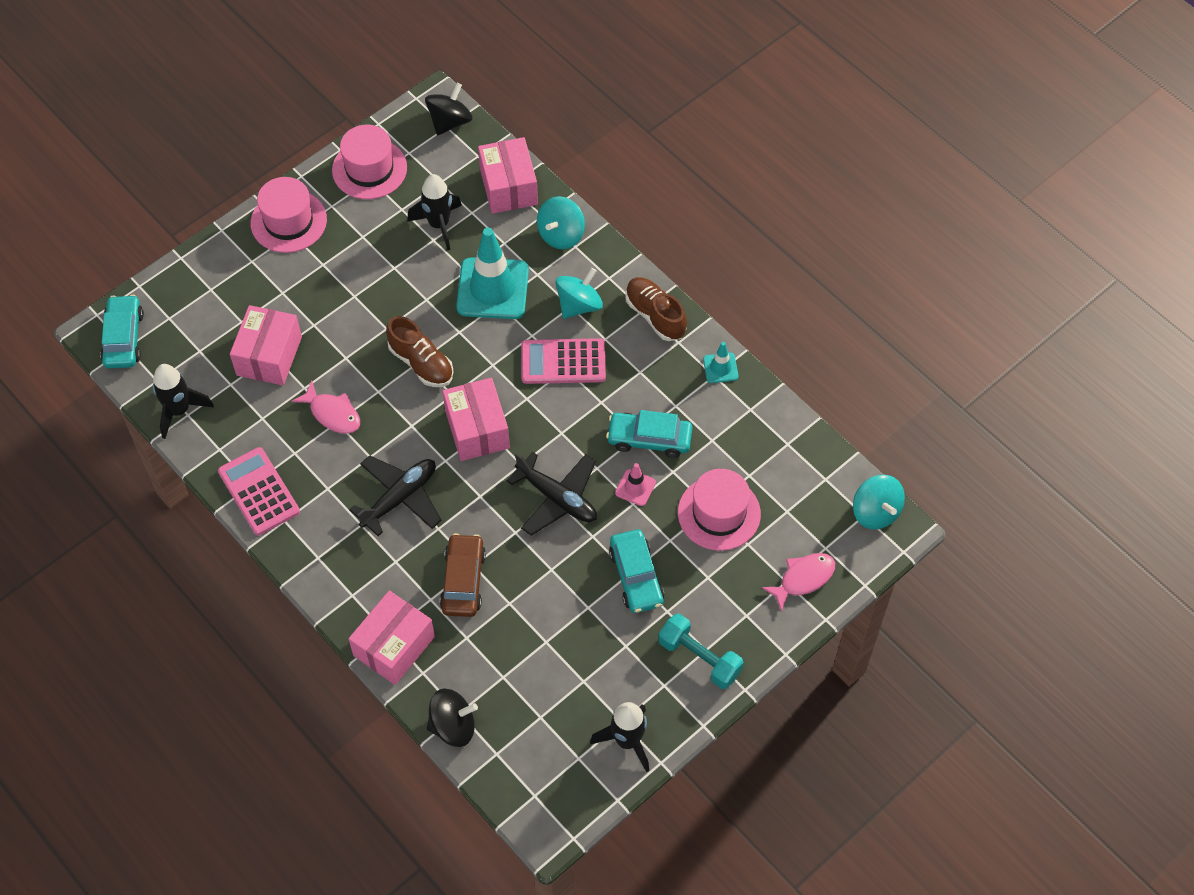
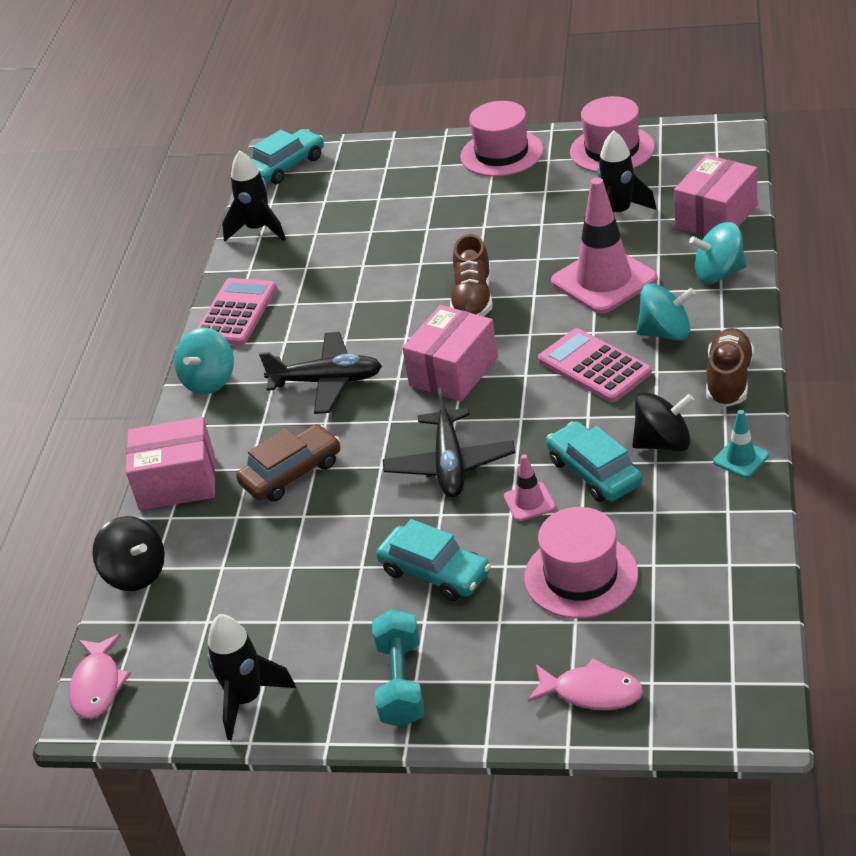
camera: 55 degrees right, 20 degrees down
(269, 356) = (367, 230): pink box -> none
(332, 413) = (358, 294): pink fish -> pink fish (98, 685)
(450, 122) = (724, 149): black spinning top -> black spinning top (663, 443)
(492, 289) = (604, 280): turquoise traffic cone -> pink traffic cone
(636, 576) = (435, 572): turquoise car -> turquoise car turned 90 degrees counterclockwise
(875, 512) = (749, 689): turquoise spinning top -> turquoise spinning top (209, 381)

